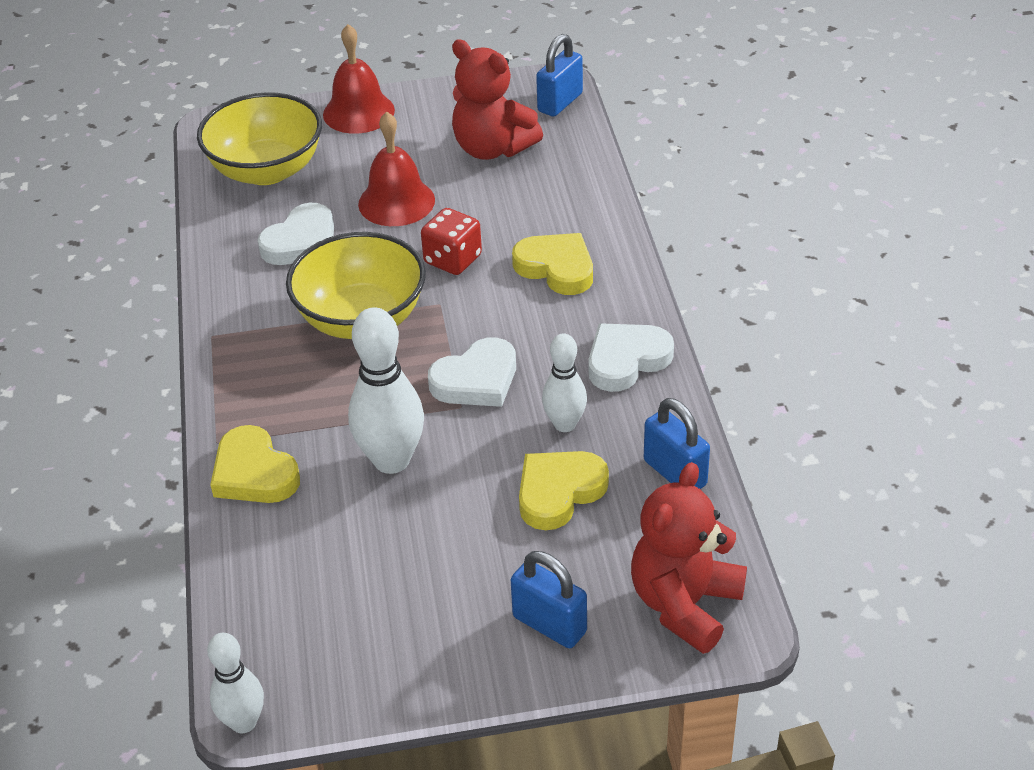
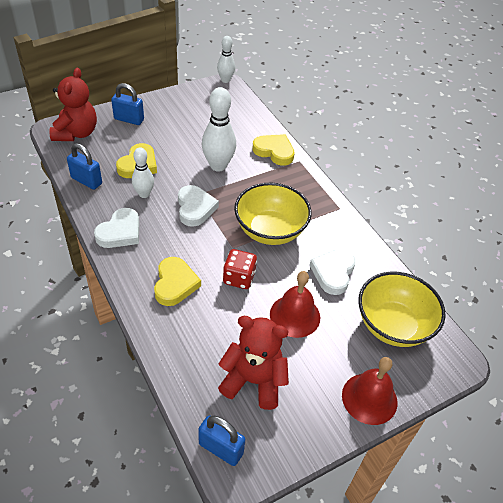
camera: 155 degrees right, 5 degrees up
(476, 380) = (195, 208): white heart -> white heart turned 135 degrees clockwise
(556, 268) = (175, 284): yellow heart -> yellow heart turned 105 degrees counterclockwise
(560, 102) = (221, 448): blue padlock -> blue padlock turned 75 degrees counterclockwise

